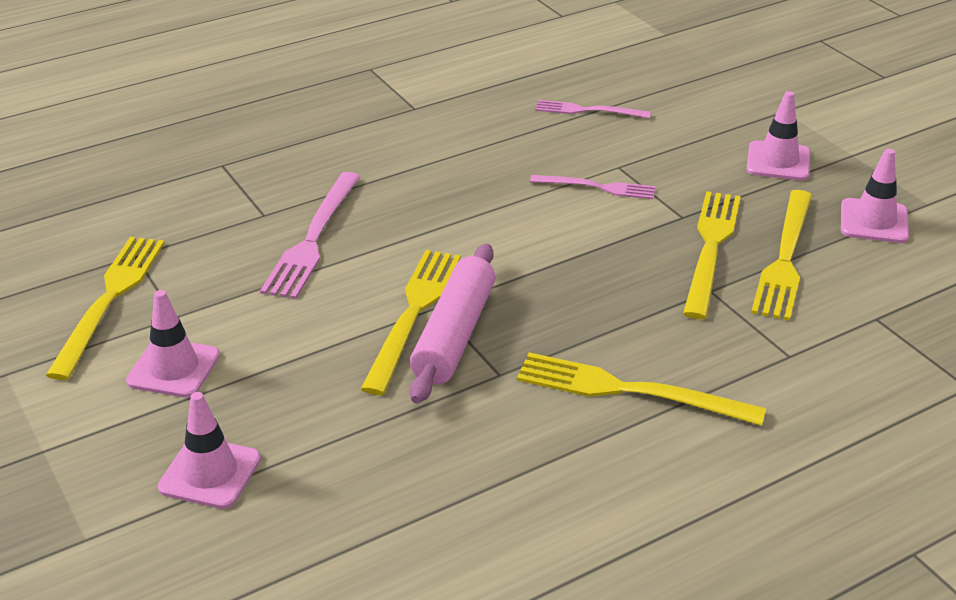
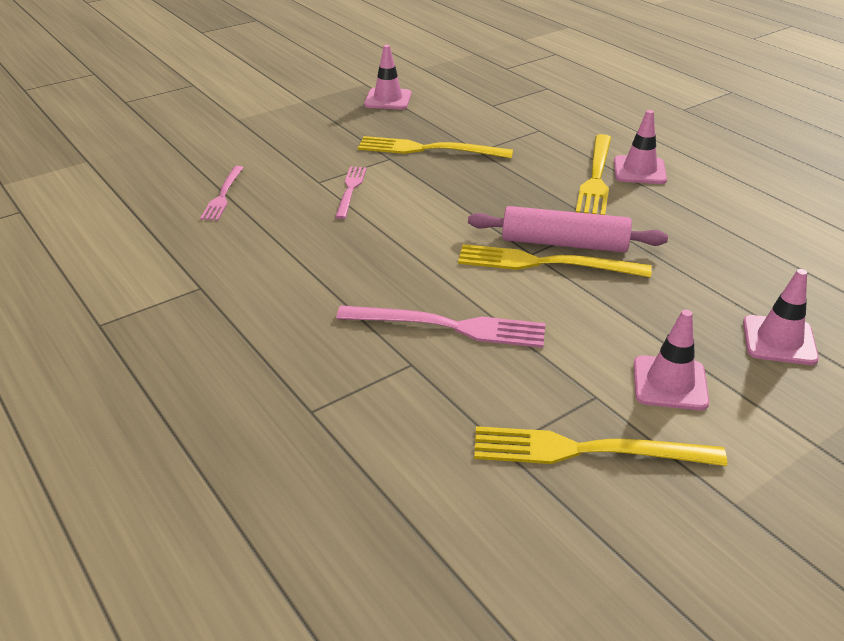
camera: 95 degrees left, 0 degrees up
(778, 161) = (312, 124): pink traffic cone -> pink traffic cone (639, 170)
(785, 258) = (435, 127): yellow fork -> none

